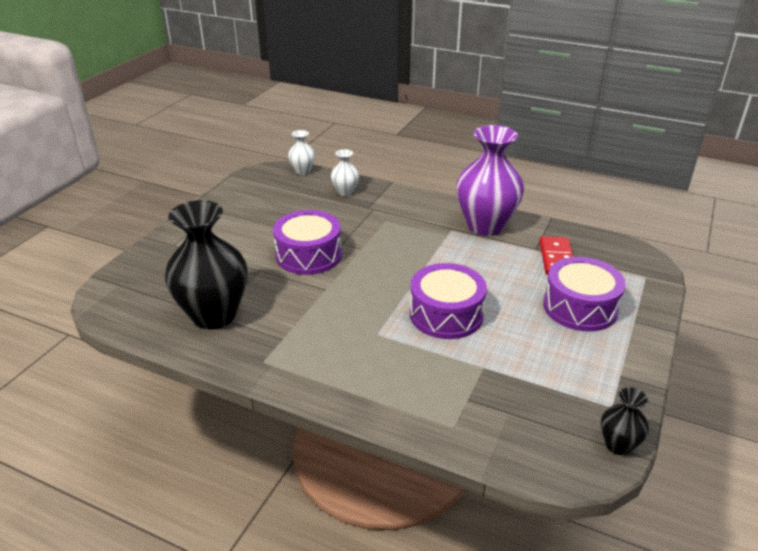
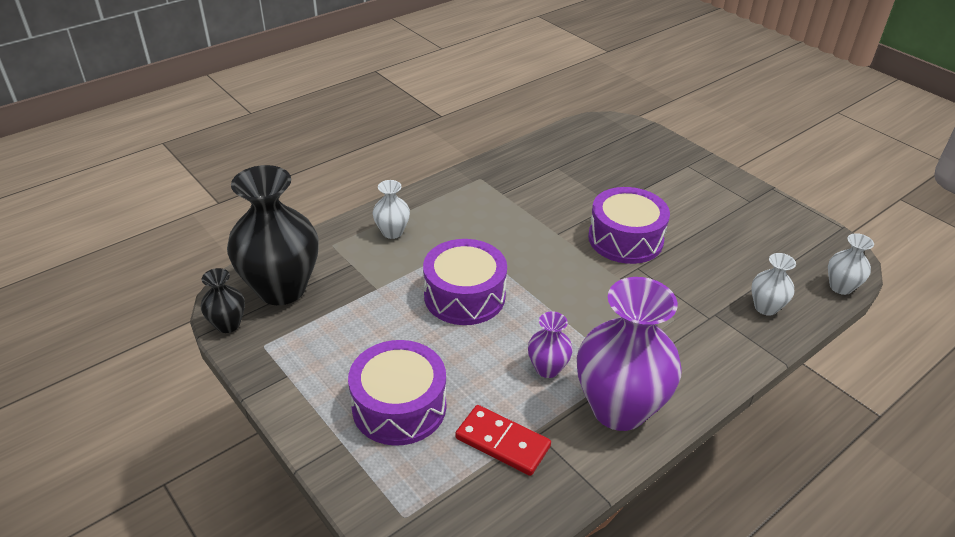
camera: 115 degrees right, 5 degrees up
(214, 315) = (558, 167): black vase -> black vase (281, 289)
(399, 390) = (392, 232): none -> white vase
(481, 257) = (547, 368): none -> purple vase

